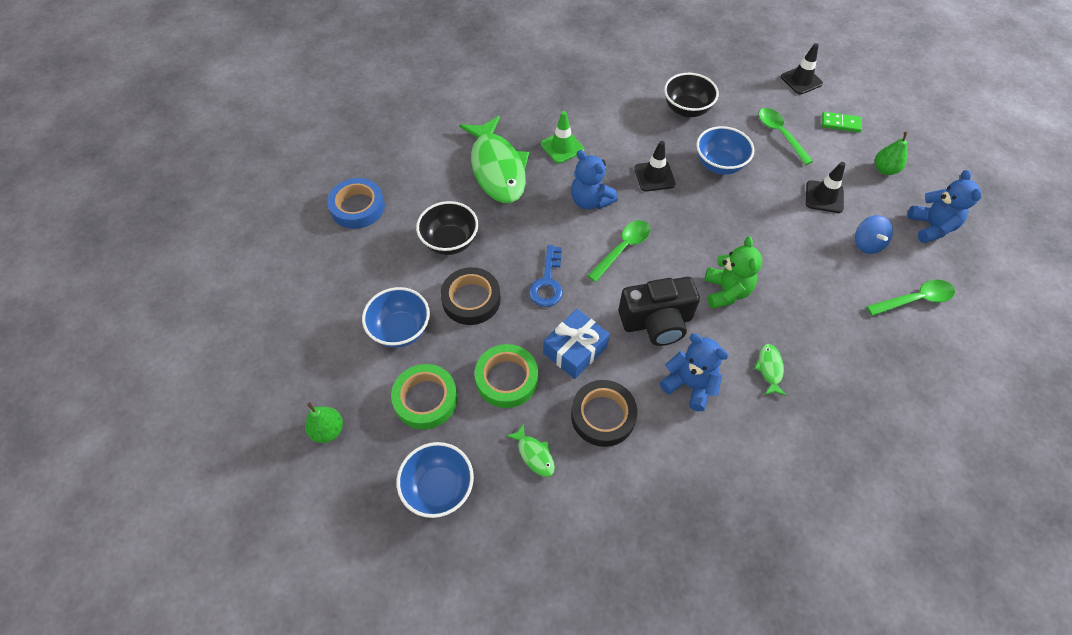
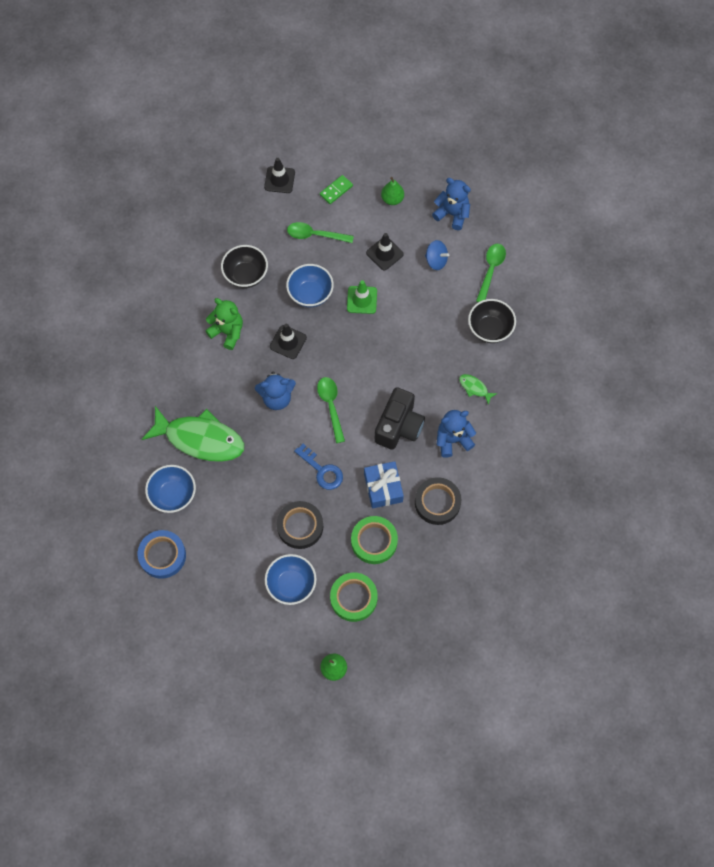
camera: 55 degrees left, 10 degrees up
(439, 488) = (417, 624): blue bowl -> blue bowl (173, 495)
(450, 242) = (242, 511): black bowl -> black bowl (490, 329)
(534, 454) = (434, 557): green fish -> none
(562, 147) = (214, 382): green traffic cone -> green traffic cone (362, 300)
(726, 291) = (408, 370): green teddy bear -> green teddy bear (227, 332)

